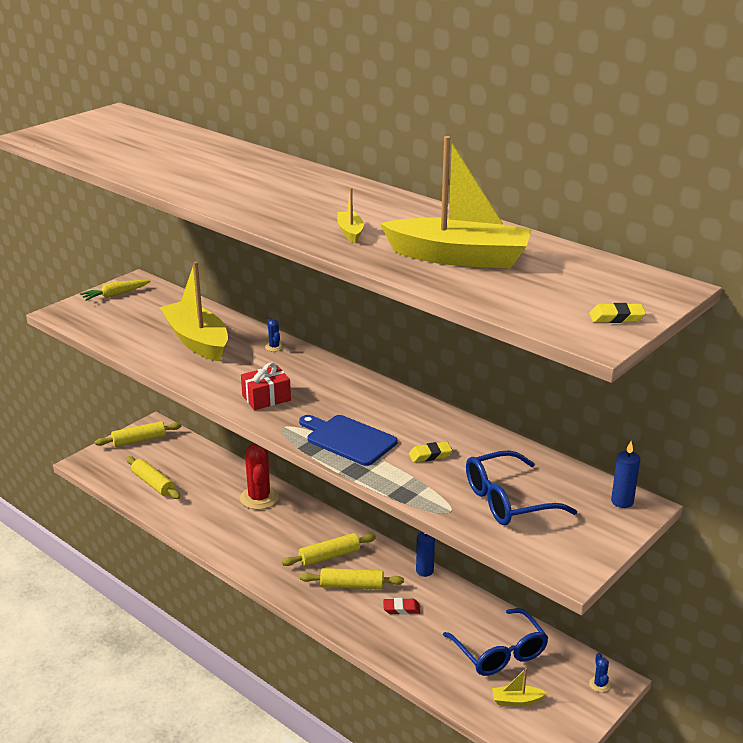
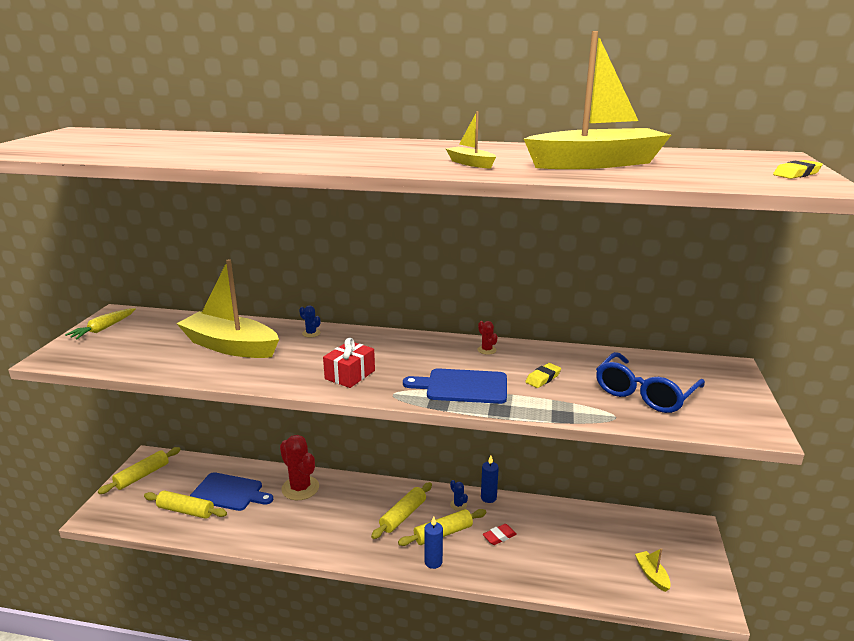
camera: 30 degrees left, 5 degrees down
(198, 480) = (229, 492): none -> blue cutting board
(412, 411) = (486, 350): none -> red cactus
(500, 653) = (603, 541): blue glasses -> none
(516, 701) = (652, 575): yellow boat -> yellow boat turned 105 degrees clockwise
(599, 684) = (689, 534): blue cactus -> blue cactus (458, 505)
(622, 502) = (716, 368): blue candle -> blue candle (433, 562)

